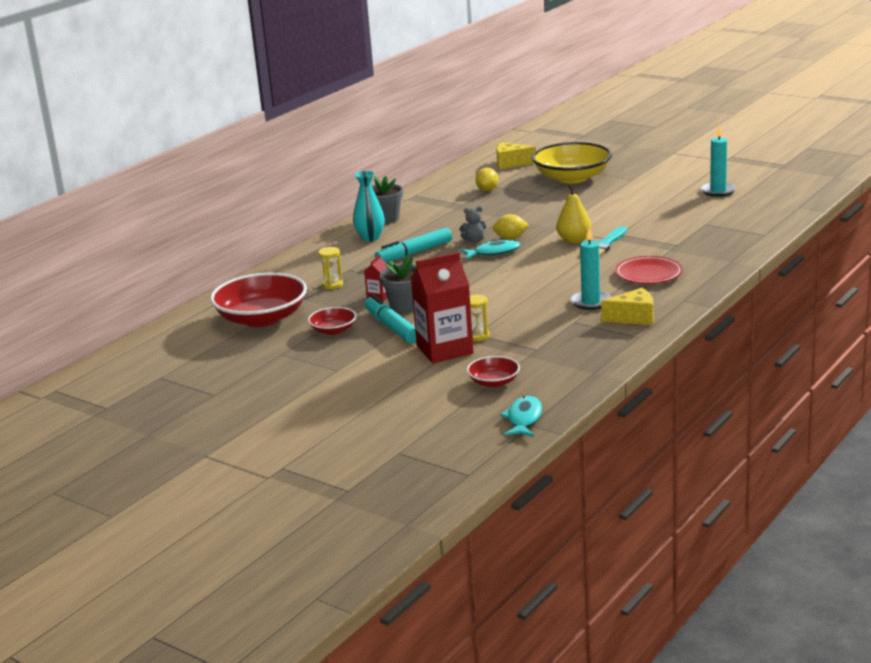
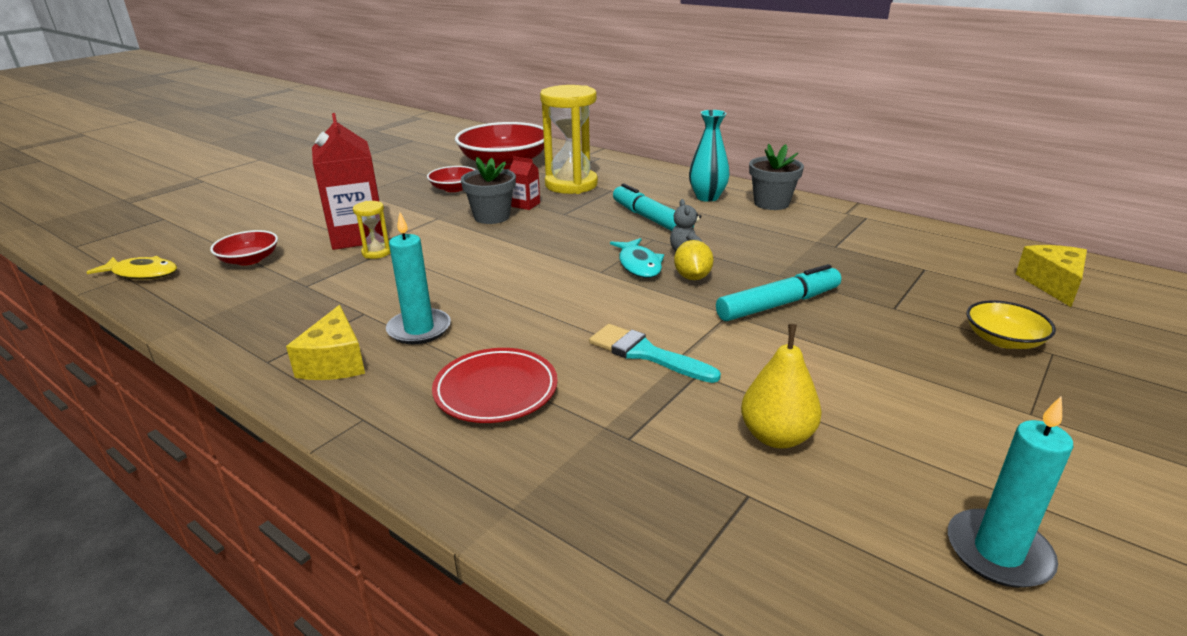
camera: 90 degrees right, 5 degrees up
(332, 285) = (571, 185): yellow hourglass -> yellow hourglass, size x2.25
(392, 327) = (440, 211): turquoise marker -> turquoise marker (778, 304)
(487, 190) = (904, 264): yellow lemon -> none
(524, 419) = (142, 274): turquoise fish -> yellow fish
(572, 177) = (1003, 340): yellow bowl -> yellow bowl, size x0.49
(574, 240) = (674, 327): yellow pear -> yellow pear (776, 436)

